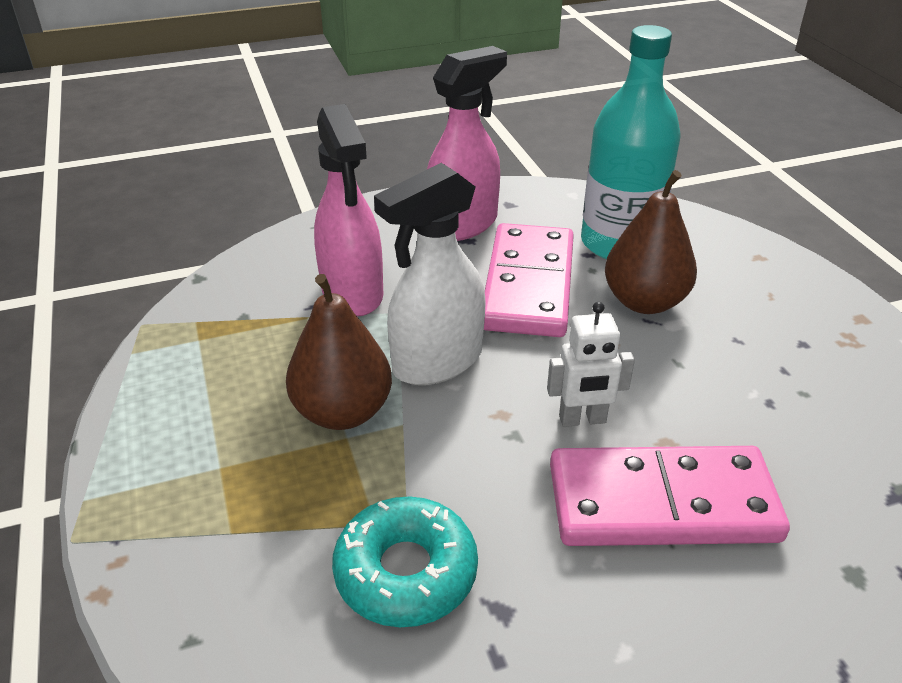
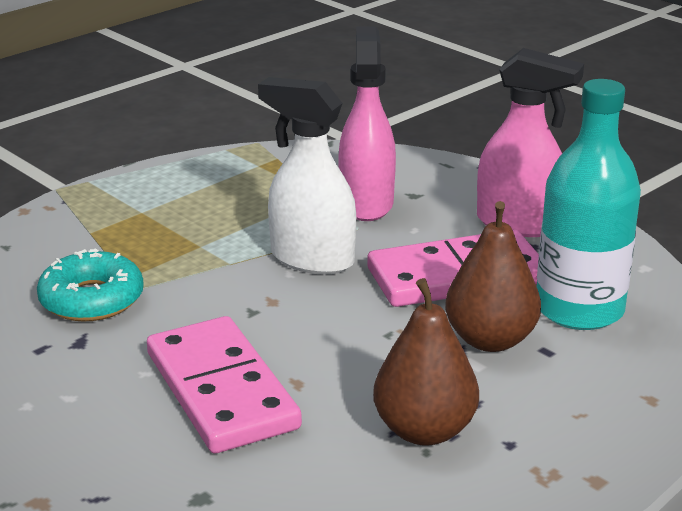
camera: 65 degrees right, 10 degrees down
(342, 412) = (225, 237): brown pear -> brown pear (424, 430)
(352, 293) = (366, 203): pink spray bottle -> pink spray bottle turned 135 degrees clockwise
(582, 419) = (293, 337): white robot -> none

